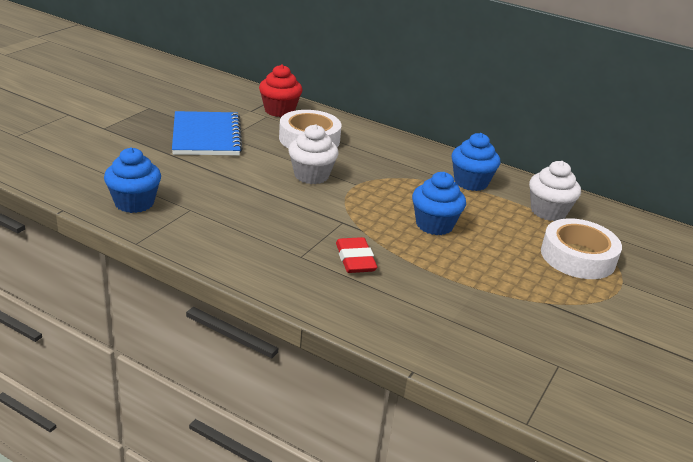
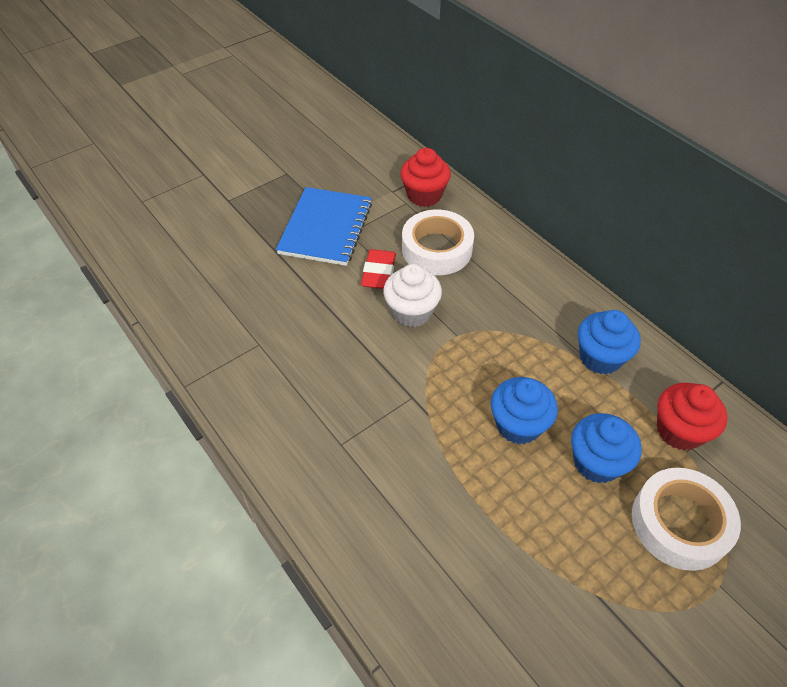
camera: 25 degrees right, 20 degrees up
(134, 203) = (208, 323): blue cupcake -> blue cupcake (596, 462)
(355, 259) = (398, 463): red eraser -> red eraser (379, 272)
(548, 211) = (679, 430): white cupcake -> red cupcake

